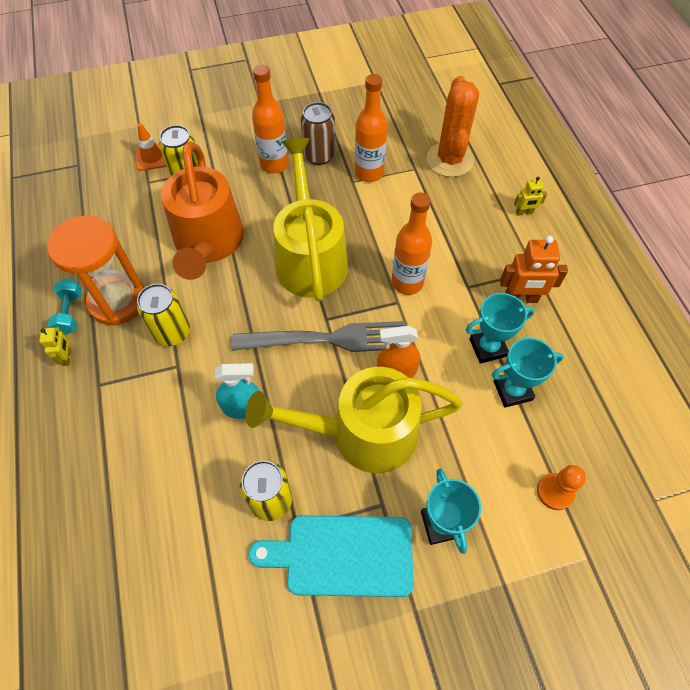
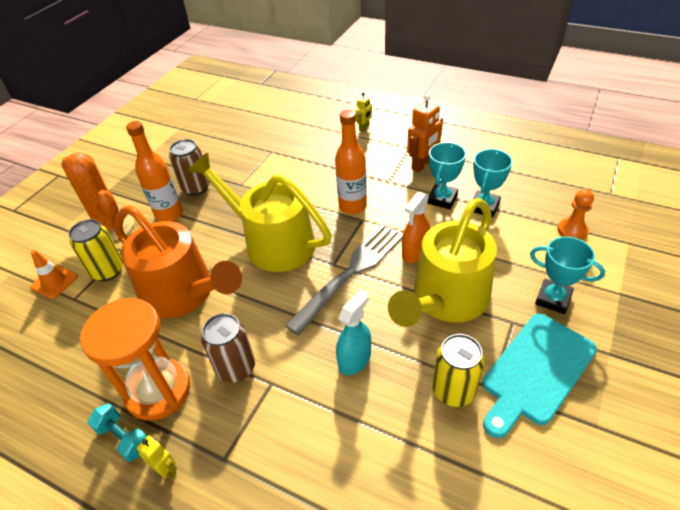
camera: 45 degrees left, 15 degrees down
(172, 332) = (236, 368): yellow can -> brown can
(369, 173) = (245, 173): orange bottle -> none
(450, 160) = (286, 134): orange cactus -> orange cactus (111, 227)

